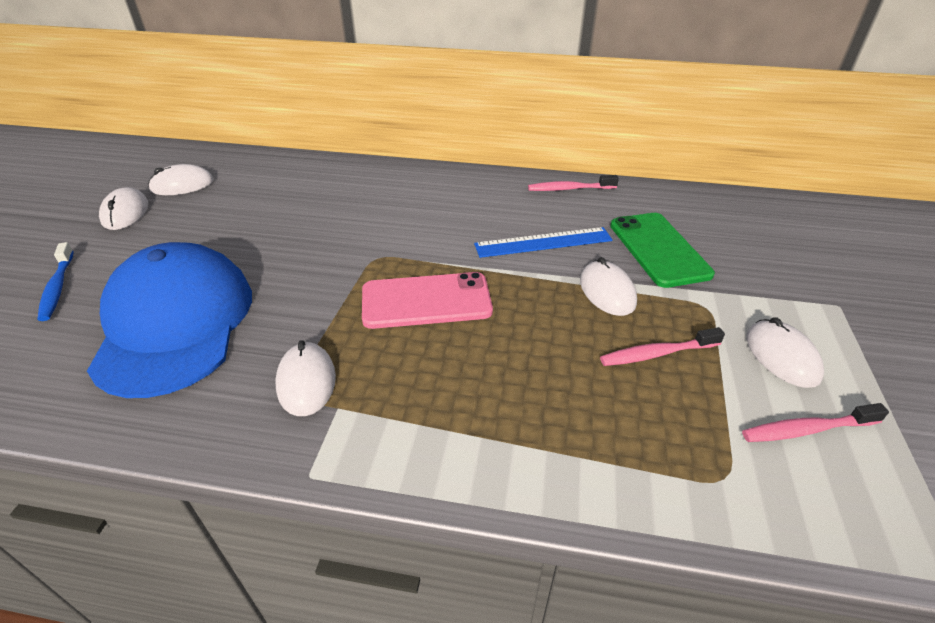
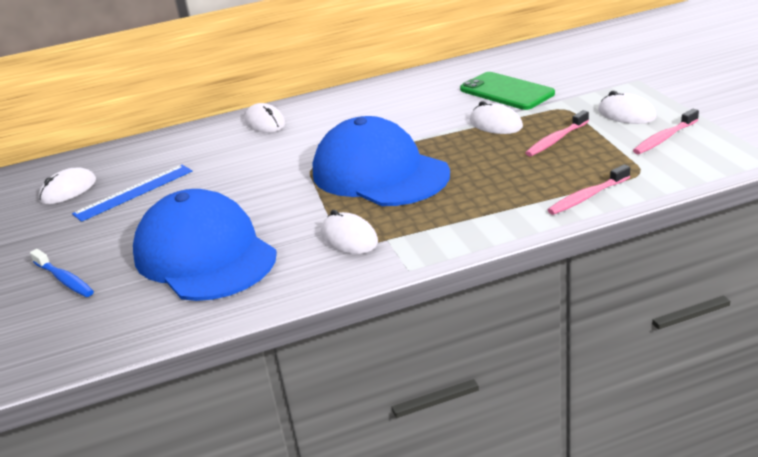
camera: 25 degrees left, 10 degrees down
(125, 213) = (44, 223): white mouse -> white mouse (265, 122)
(426, 301) = (379, 173): pink phone -> blue cap
(543, 242) = (424, 116): blue ruler -> blue ruler (134, 192)
(569, 189) = (408, 81): pink toothbrush -> pink toothbrush (587, 197)

